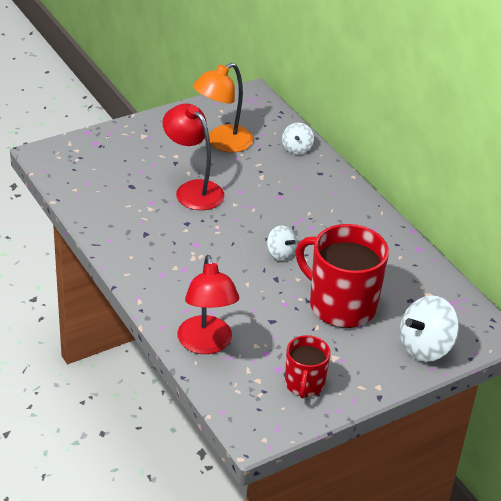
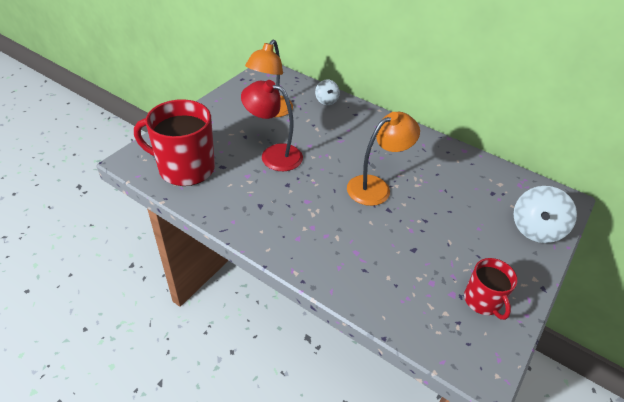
camera: 25 degrees left, 5 degrees up
(206, 344) = (380, 294): red lamp -> none
(280, 254) = (376, 187): white spinning top -> orange lamp
(341, 305) = (451, 215): red mug -> red mug (185, 168)

